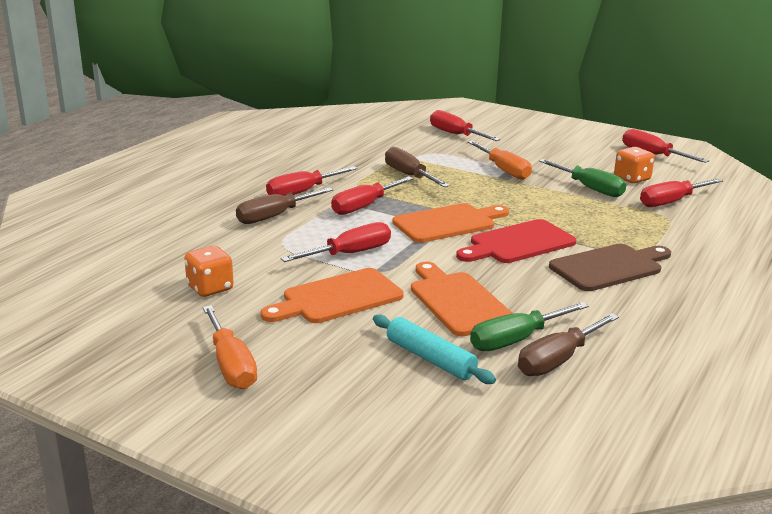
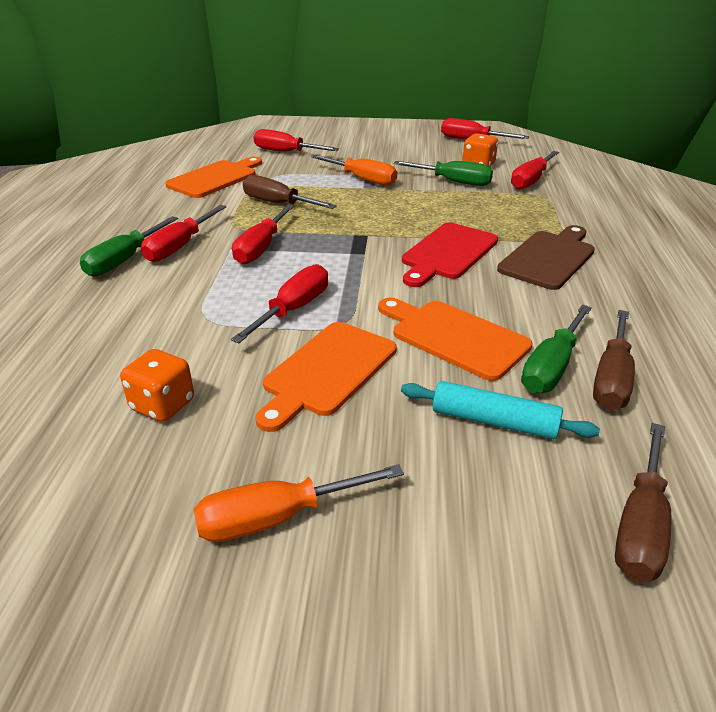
camera: 25 degrees left, 10 degrees up
(231, 365) = (277, 517): orange screwdriver -> orange screwdriver turned 120 degrees clockwise
(254, 193) = (124, 260): none -> green screwdriver
(275, 216) = (170, 284): brown screwdriver -> brown screwdriver (640, 525)
(448, 223) = (362, 247): orange cutting board -> orange cutting board (215, 178)

